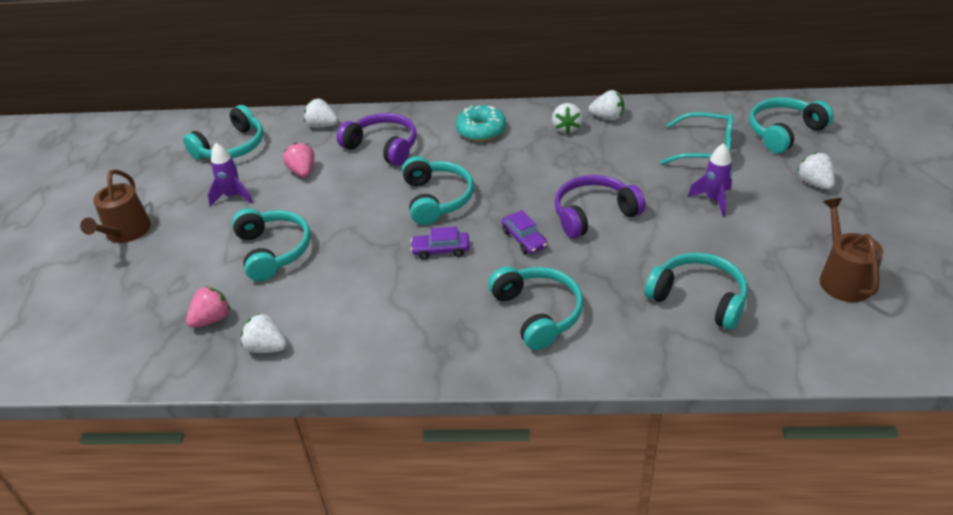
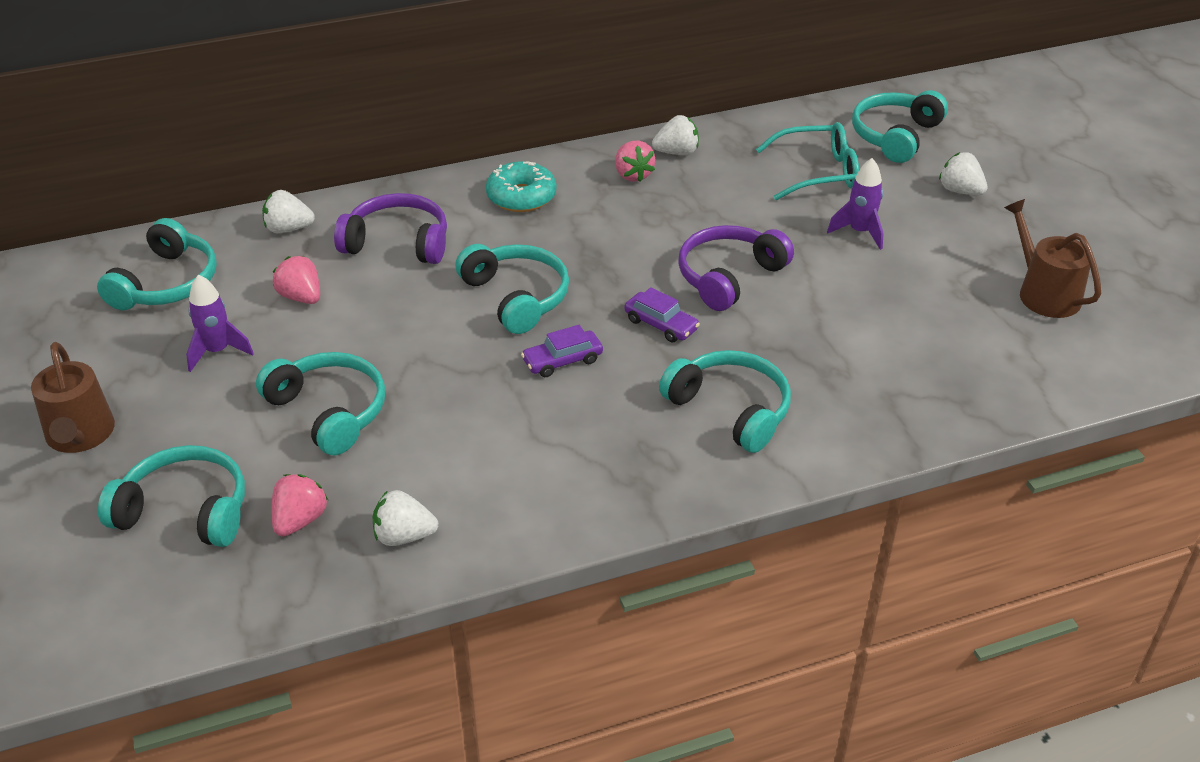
camera: 25 degrees left, 0 degrees up
(566, 128) = (632, 175): white strawberry -> pink strawberry
(699, 298) = (904, 349): turquoise headphones -> turquoise headphones (185, 510)

